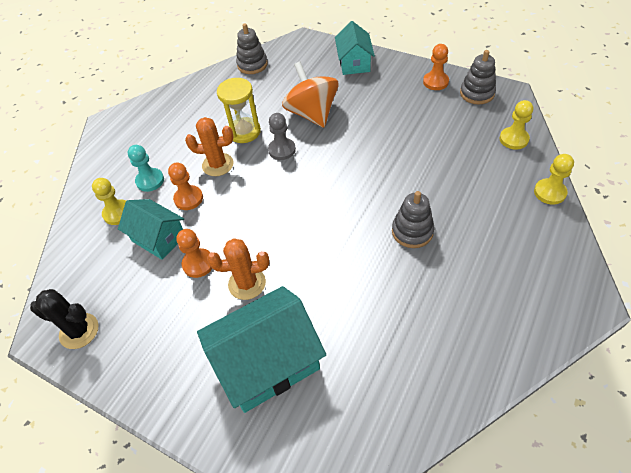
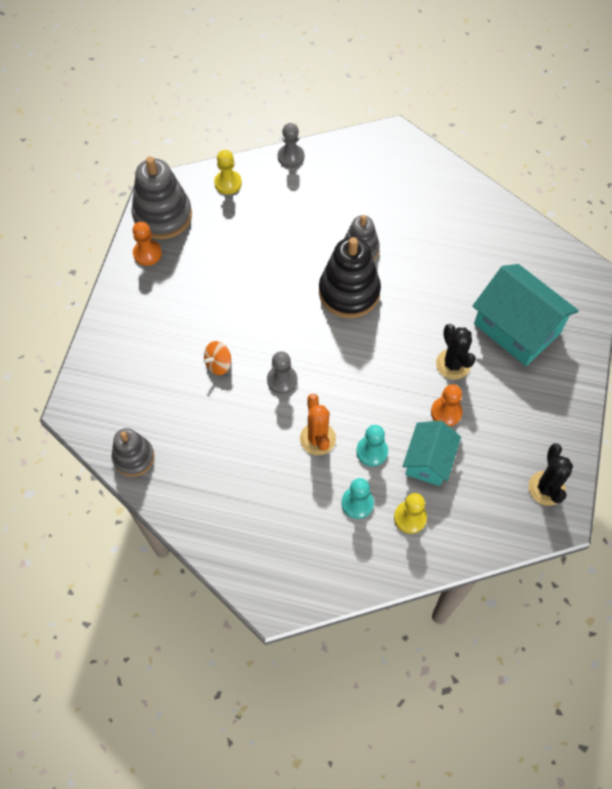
camera: 110 degrees left, 10 degrees up
(188, 198) = (372, 451): orange pawn -> turquoise pawn
(244, 132) = (261, 427): yellow hourglass -> none
(247, 283) = (453, 364): orange cactus -> black cactus
(312, 113) = (218, 364): orange spinning top -> orange spinning top, size x0.50
(354, 63) = (119, 339): turquoise house -> none
(360, 212) = (349, 292): none -> black stacking toy
(477, 93) = (162, 215): grey stacking toy -> grey stacking toy, size x1.61
(549, 192) = (291, 157): yellow pawn -> grey pawn

